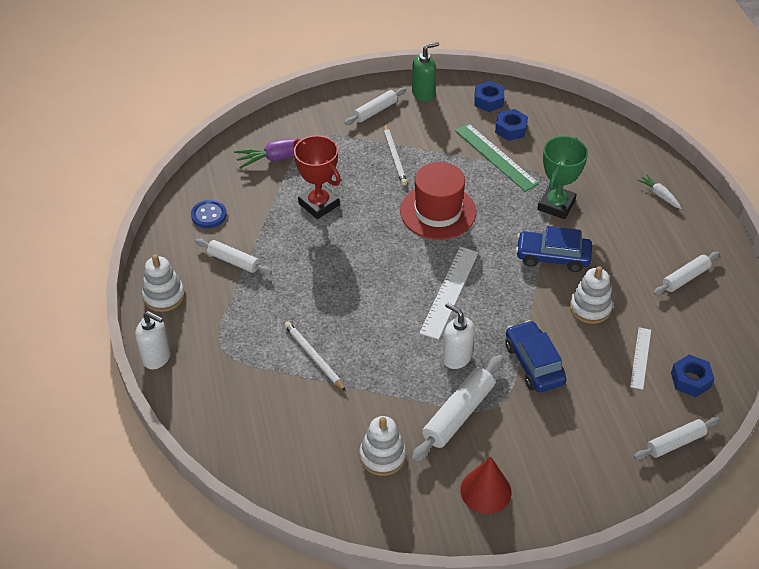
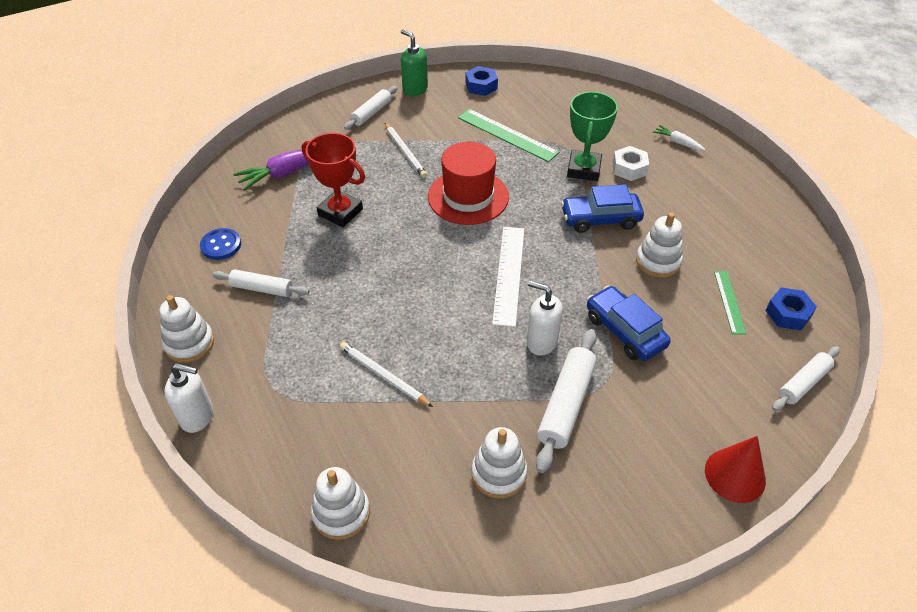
camera: 15 degrees left, 0 degrees up
(249, 456) = (341, 513): none -> white stacking toy
(423, 93) = (415, 89): green soap dispenser -> green soap dispenser turned 90 degrees counterclockwise
(485, 491) = (629, 486): red cone -> red cone (735, 475)
(511, 129) = (512, 108): blue nut -> none
(600, 212) = (629, 168): none -> white nut
(640, 358) = (729, 302): white ruler -> green ruler
(685, 278) = (736, 214): white rolling pin -> none

